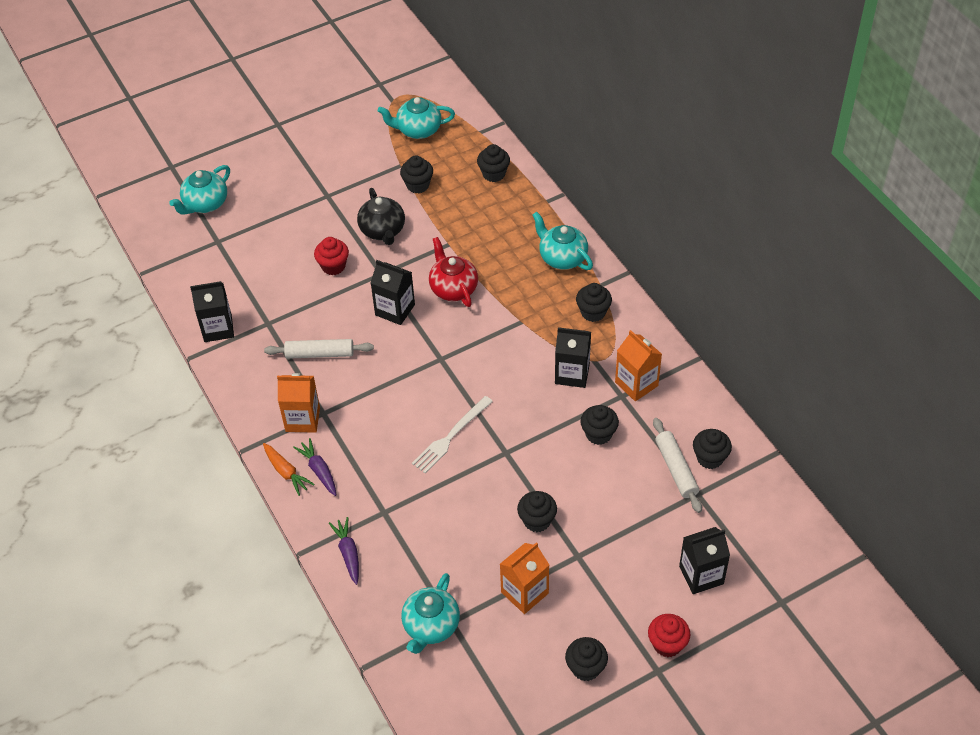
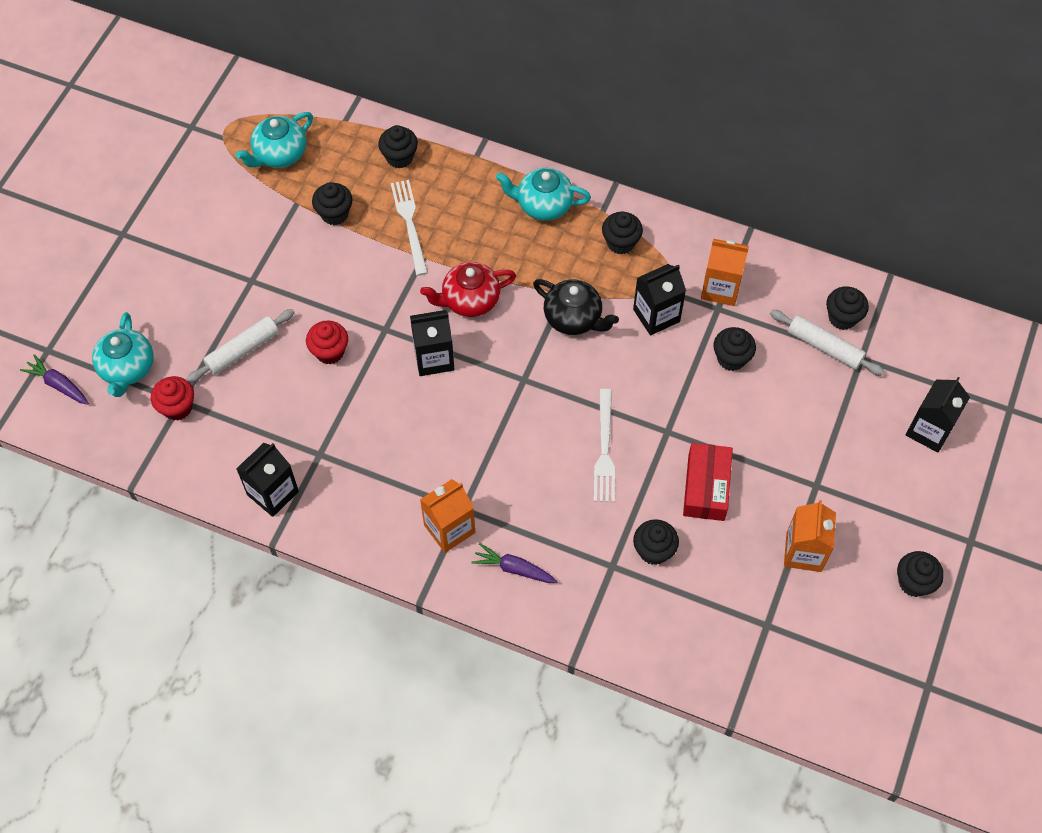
camera: 40 degrees left, 10 degrees up
(286, 472) = (484, 592): orange carrot -> none
(319, 354) = (402, 451): white rolling pin -> white rolling pin (242, 350)
(348, 553) = (617, 629): purple carrot -> purple carrot (58, 385)
(383, 230) = (344, 283): black teapot -> black teapot (574, 318)
(431, 626) = (754, 642): turquoise teapot -> none
(453, 288) = (469, 300): red teapot -> red teapot turned 45 degrees counterclockwise
(460, 218) = (409, 224): none -> white fork
(497, 505) = (706, 487): none -> red box
(537, 521) = (753, 477): black cupcake -> black cupcake (653, 550)
(667, 644) = (957, 512): red cupcake -> red cupcake (177, 407)

